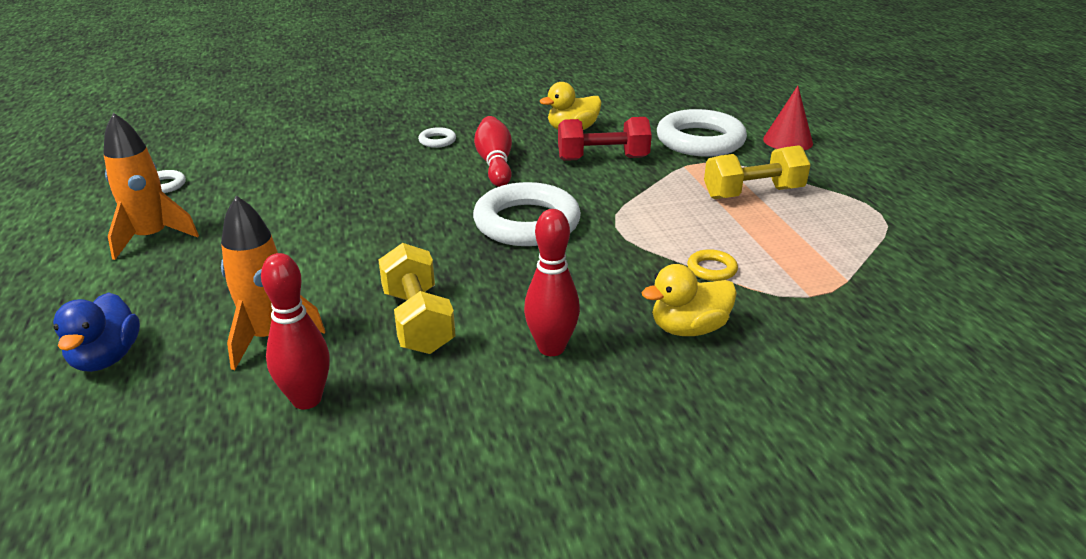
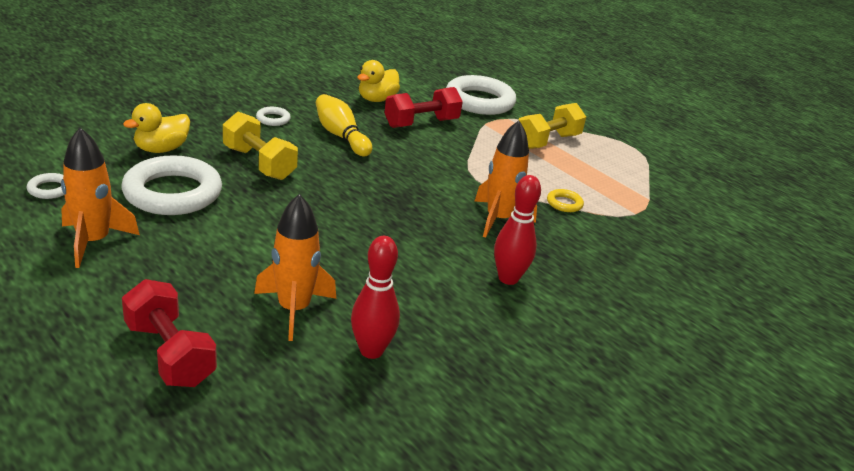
camera: 30 degrees left, 0 degrees up
(106, 358) = (169, 354): blue duck -> red dumbbell
(418, 321) = (398, 276): yellow dumbbell -> yellow dumbbell (259, 163)
(495, 164) = (341, 136): red bowling pin -> yellow bowling pin
(527, 223) = (410, 185): white ring -> white ring (173, 193)
(602, 276) = (498, 219): none -> orange rocket
(688, 329) = (582, 249): yellow duck -> yellow duck (161, 149)
(787, 141) = (539, 96): red cone -> none

